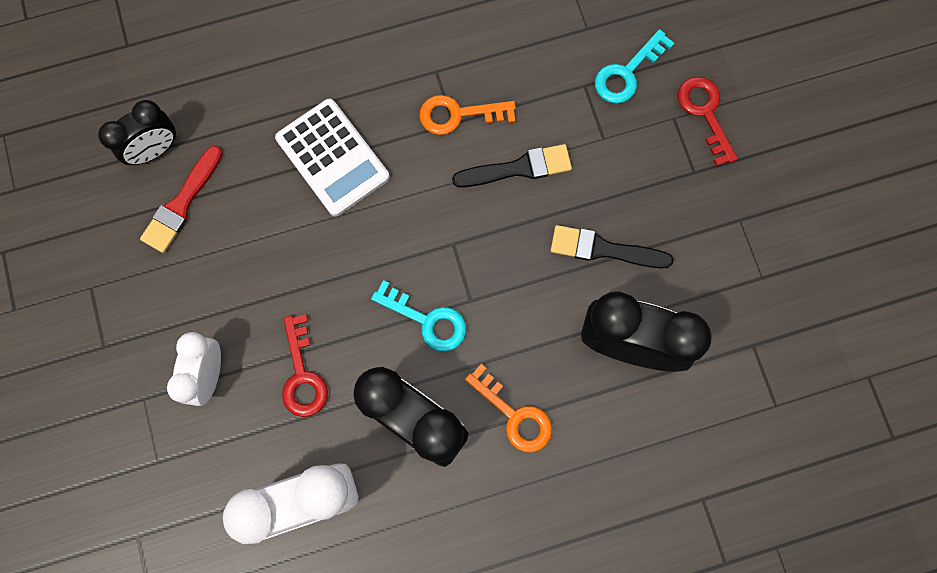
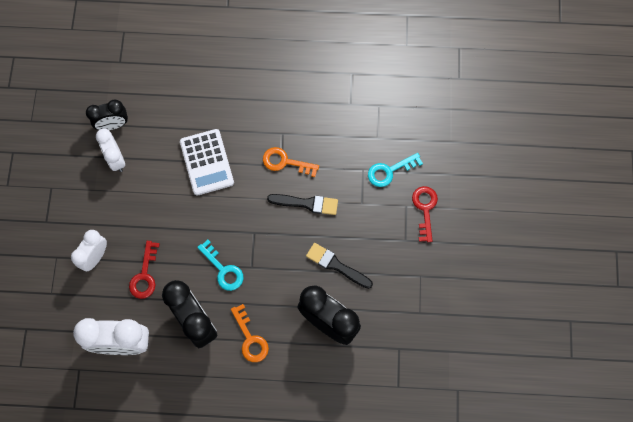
camera: 20 degrees right, 5 degrees down
(182, 204) = (116, 159): red brush -> white clock

